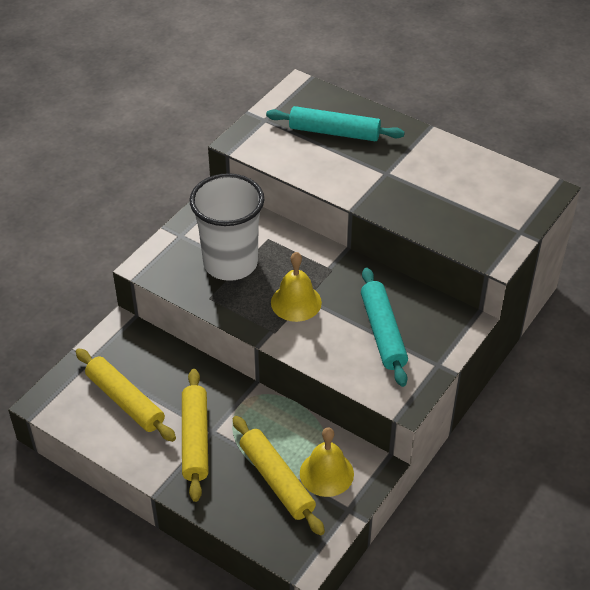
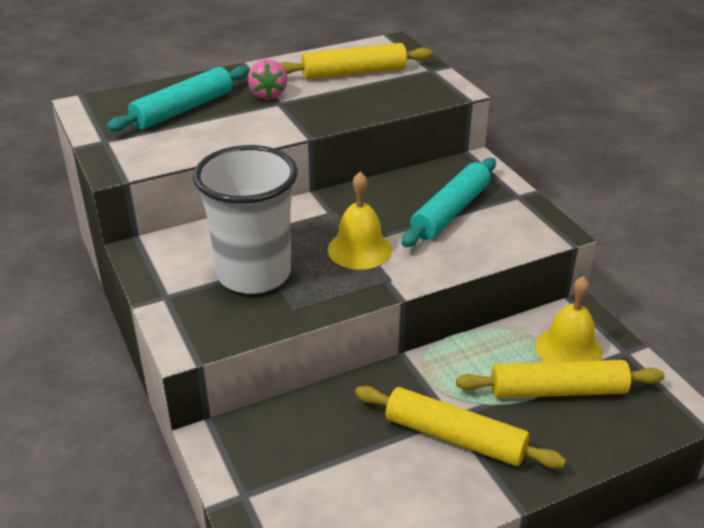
camera: 60 degrees left, 10 degrees down
(125, 401) = (345, 482): yellow rolling pin -> yellow rolling pin (354, 73)
(382, 332) = (451, 211): turquoise rolling pin -> turquoise rolling pin turned 75 degrees counterclockwise
(393, 162) = (268, 94): none -> pink strawberry

